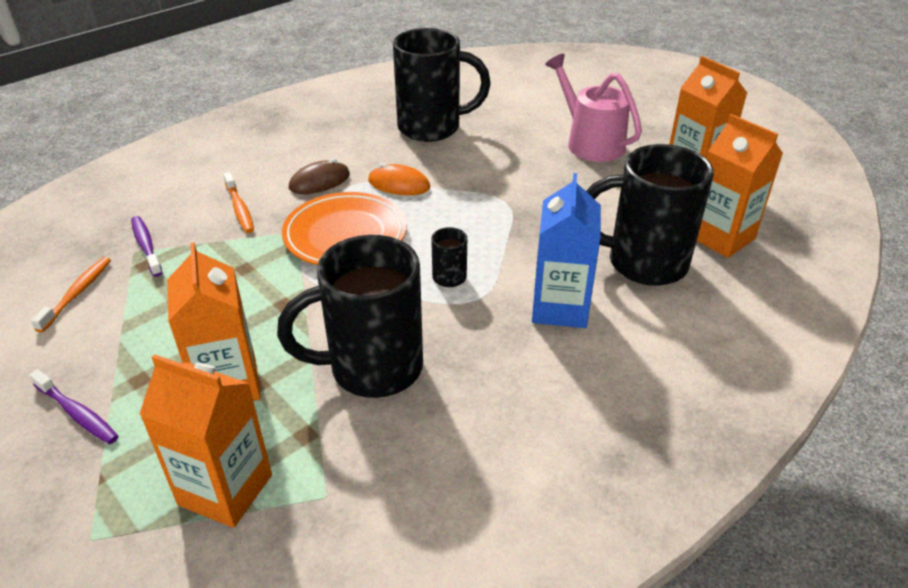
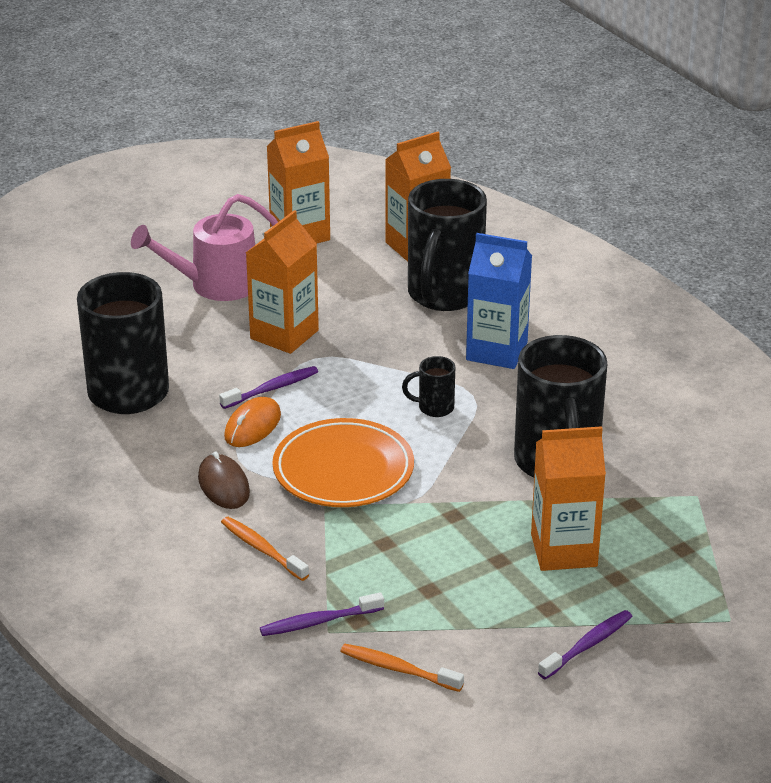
camera: 80 degrees left, 5 degrees down
(225, 490) = (686, 548): orange carton -> orange carton (284, 334)
(239, 208) = (262, 549): orange toothbrush -> orange toothbrush turned 120 degrees counterclockwise
(452, 186) = (272, 389): none -> purple toothbrush

